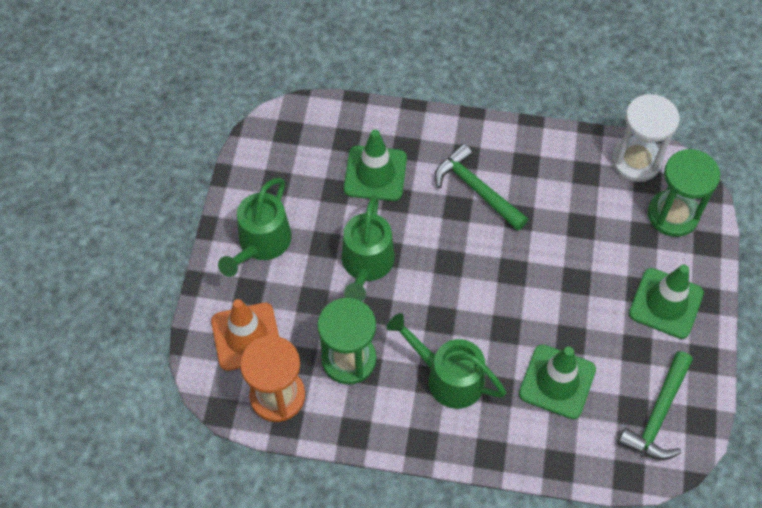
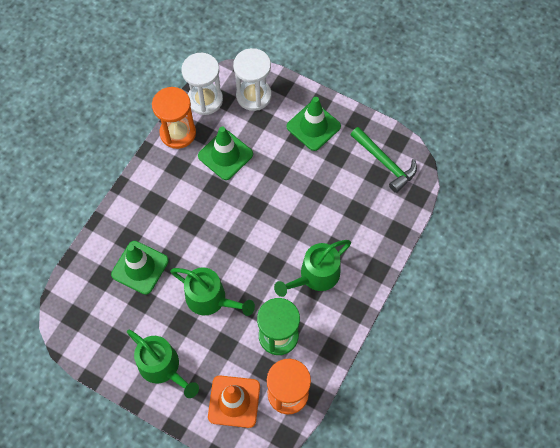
camera: 70 degrees left, 5 degrees up
(476, 189) = (182, 205): green hammer -> none
(557, 382) = (342, 211): green traffic cone -> green traffic cone (225, 155)
(572, 148) = (178, 133): none -> orange hourglass
(673, 215) = (253, 95): green hourglass -> white hourglass

